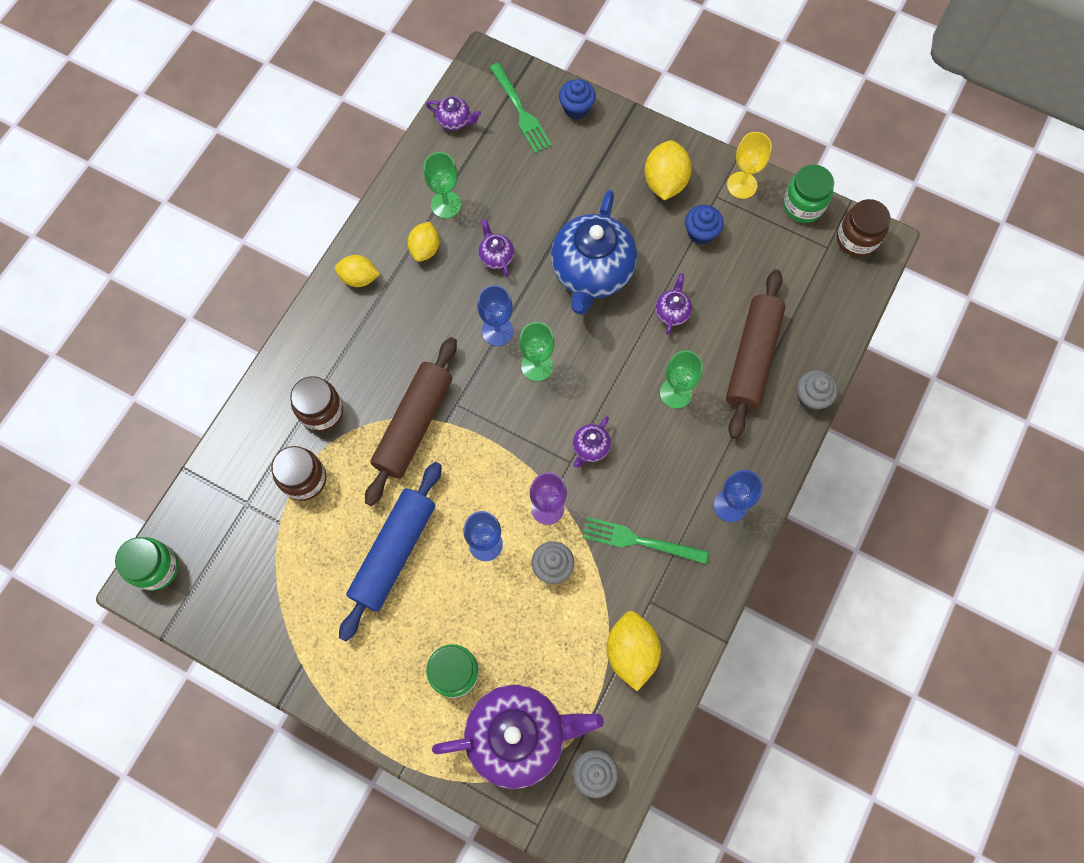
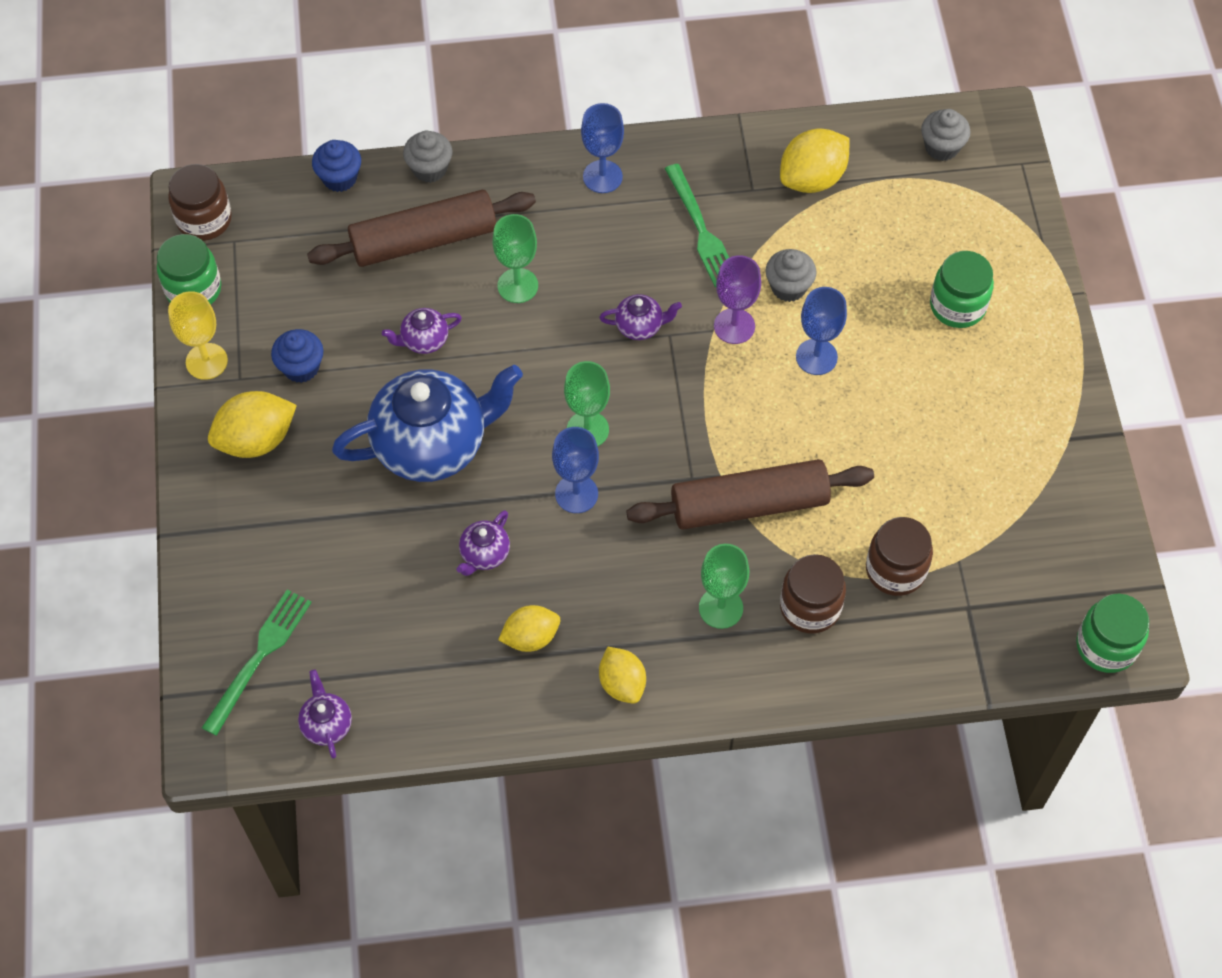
camera: 125 degrees left, 10 degrees down
(393, 552) = (895, 432): blue rolling pin -> none
(446, 204) = (454, 654): green goblet -> green goblet (721, 608)
(518, 735) = (964, 222): purple teapot -> none
(576, 108) = (212, 596): blue cupcake -> blue cupcake (339, 178)

